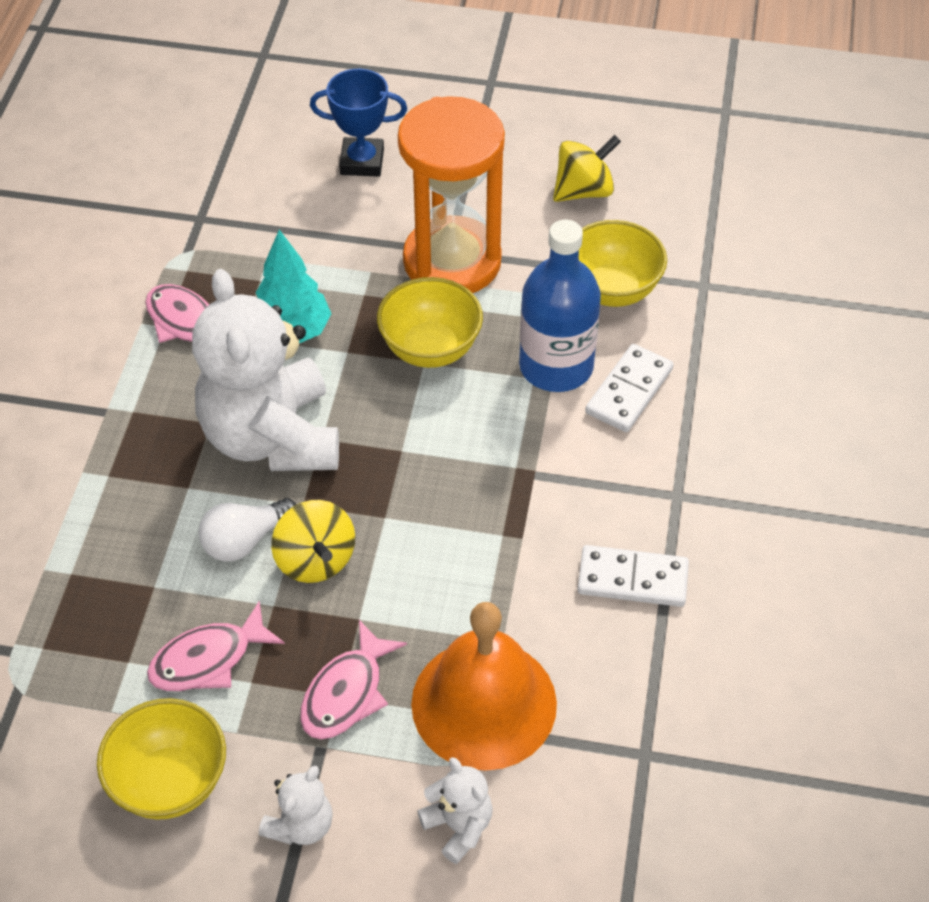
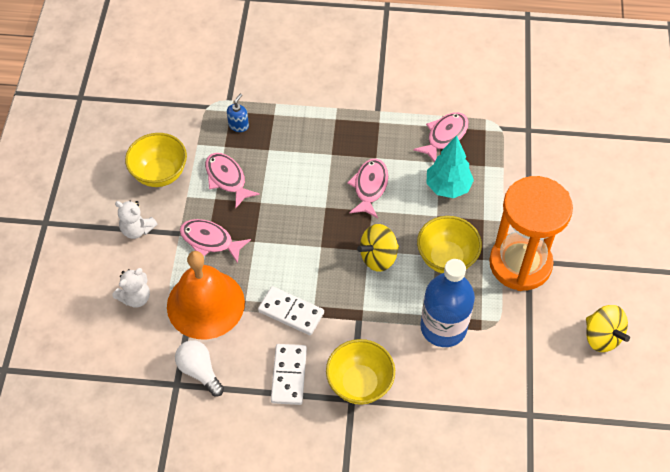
camera: 85 degrees right, 5 degrees up
(82, 635) = (238, 125): none -> blue soap dispenser
(245, 540) = (300, 184): white light bulb -> white light bulb (199, 371)
(272, 437) = (369, 187): white teddy bear -> pink fish
(315, 560) = (290, 217): yellow spinning top -> yellow spinning top (378, 257)
(362, 162) = (596, 206): blue trophy -> none
(612, 290) = (514, 357): yellow bowl -> yellow bowl (359, 383)
(629, 391) = (429, 370): white domino -> white domino (291, 312)

